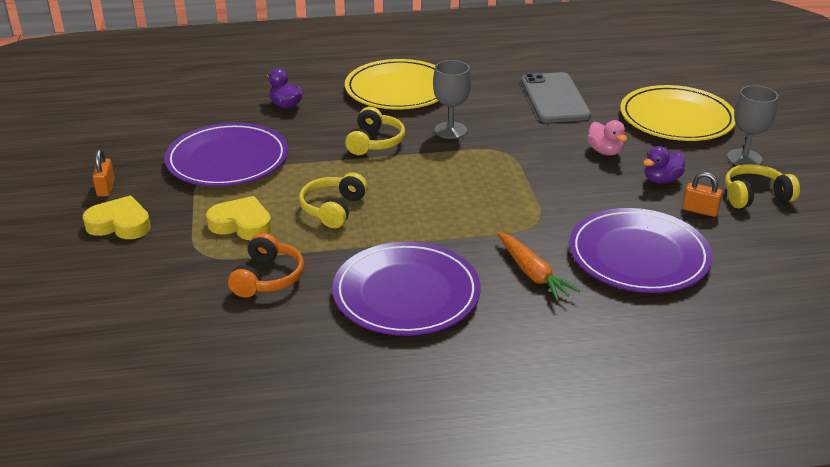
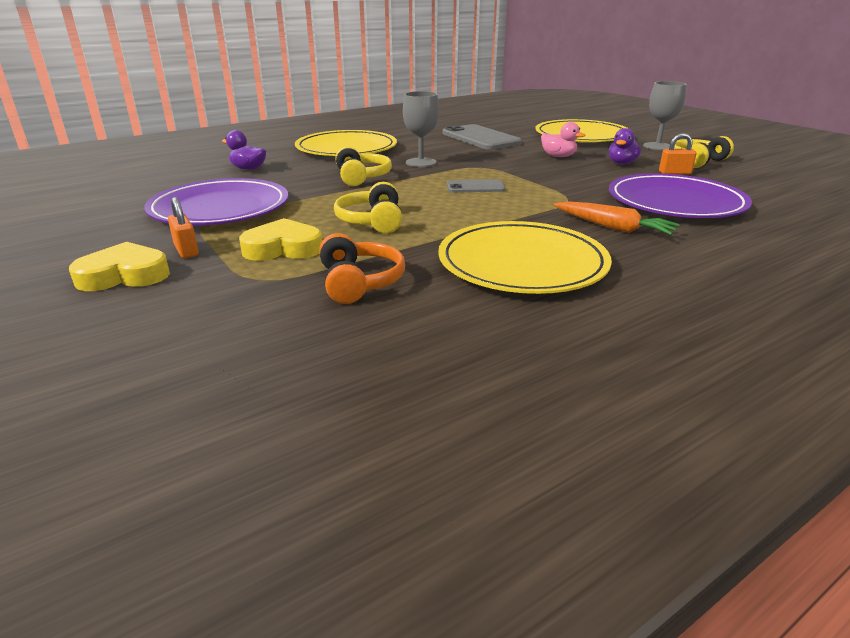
camera: 25 degrees left, 5 degrees down
(106, 188) = (82, 250): orange padlock -> orange padlock (186, 250)
(406, 293) = (522, 263): purple plate -> yellow plate
(466, 183) = (475, 187): none -> grey phone

